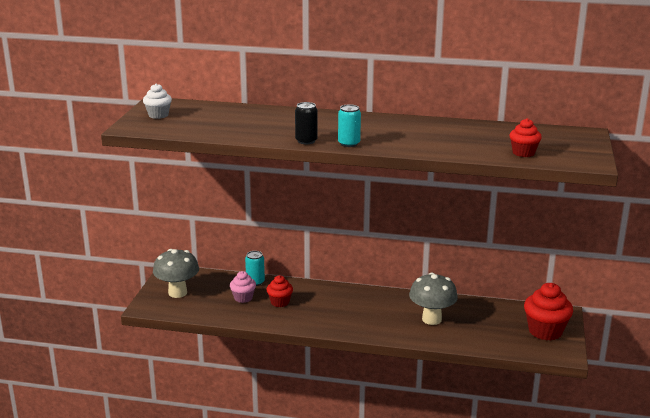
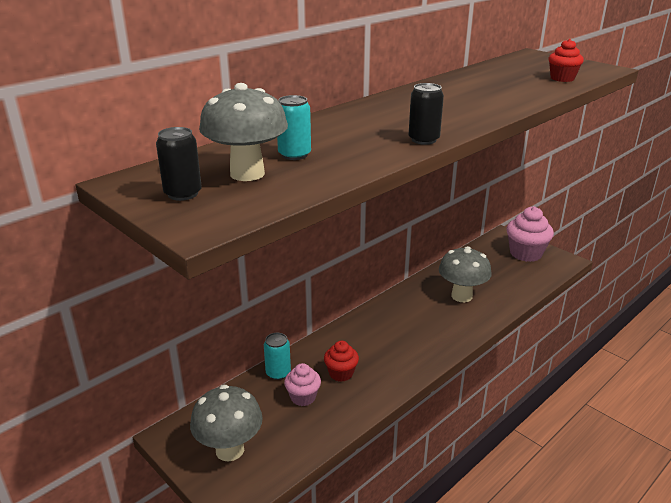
camera: 55 degrees left, 5 degrees up
(158, 115) = (183, 194): white cupcake -> black can
(198, 119) = (247, 174): none -> grey mushroom
(349, 143) = (459, 125): turquoise can -> turquoise can (294, 155)
(545, 331) = (525, 253): red cupcake -> pink cupcake

